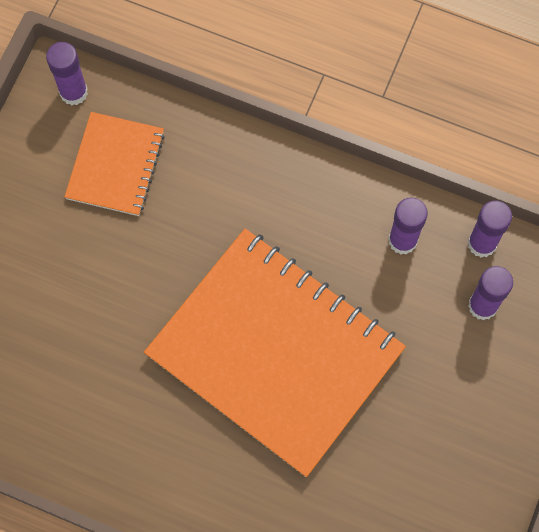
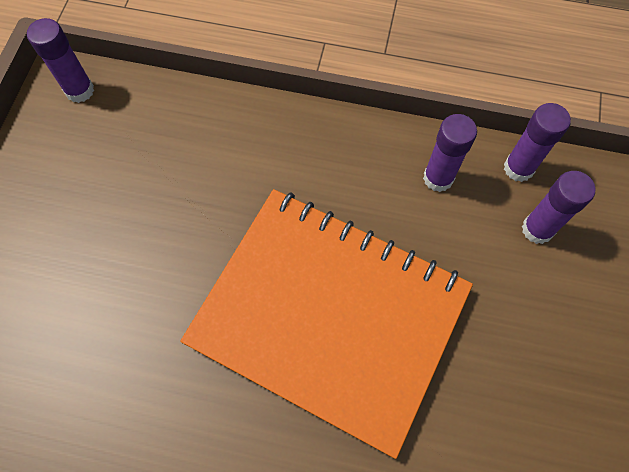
camera: 10 degrees left, 5 degrees down
(115, 165) = (129, 152): orange notebook -> none

